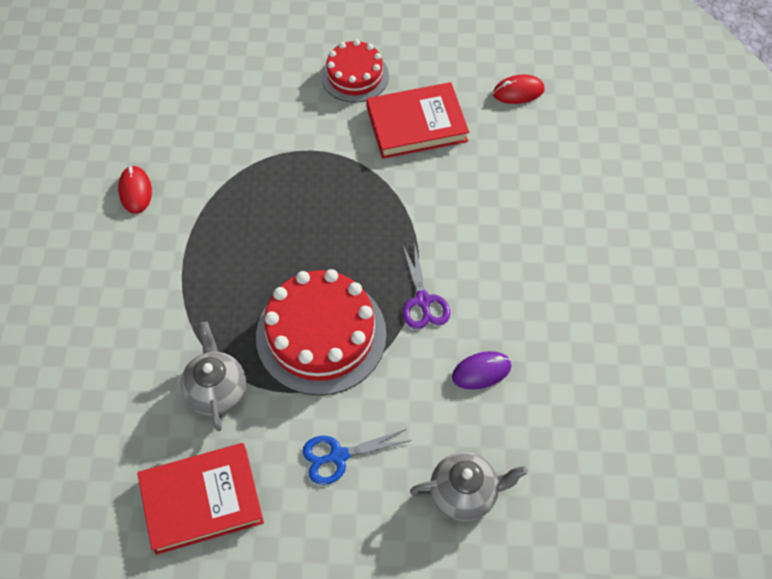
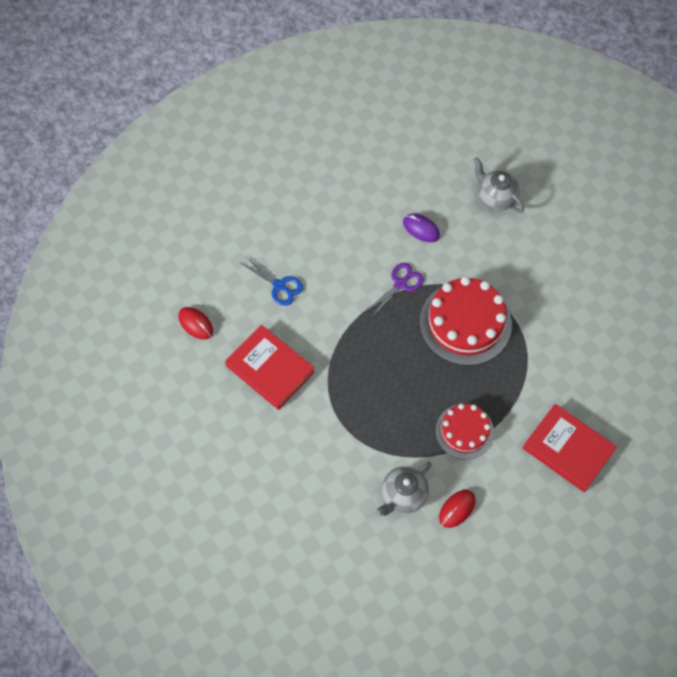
camera: 125 degrees left, 5 degrees up
(201, 500) = (604, 315): red book -> red book (568, 449)
(216, 391) = (543, 353): grey teapot -> grey teapot (403, 496)
(338, 456) = (526, 267): blue scissors -> blue scissors (279, 286)
(355, 76) = (255, 437): red cake -> red cake (464, 431)

